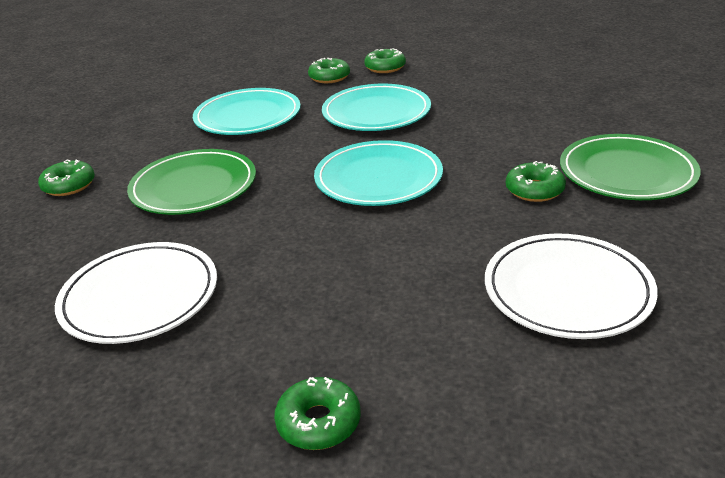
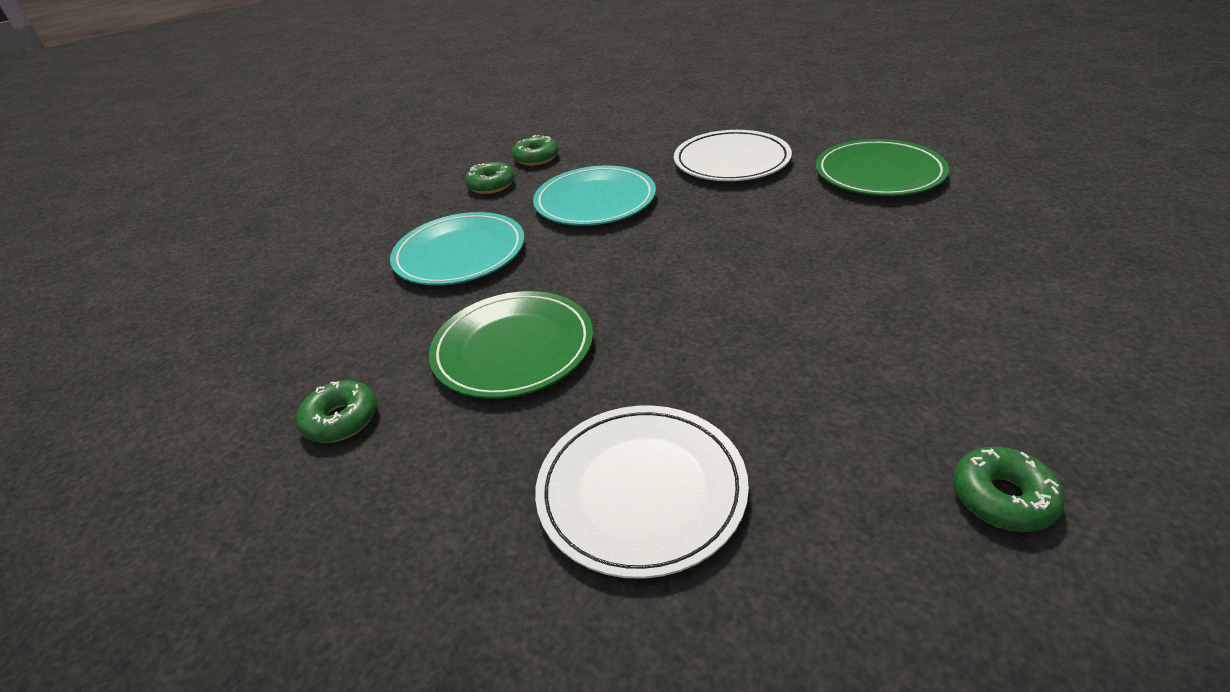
camera: 35 degrees left, 5 degrees up
(378, 178) = (694, 258): turquoise plate -> none
(534, 190) = (837, 214): green donut -> none
(567, 290) = (987, 280): white plate -> white plate (731, 161)

